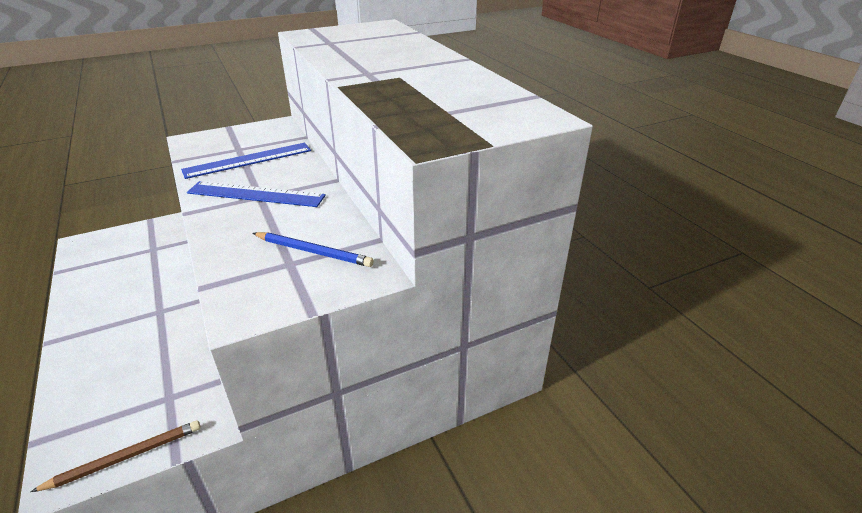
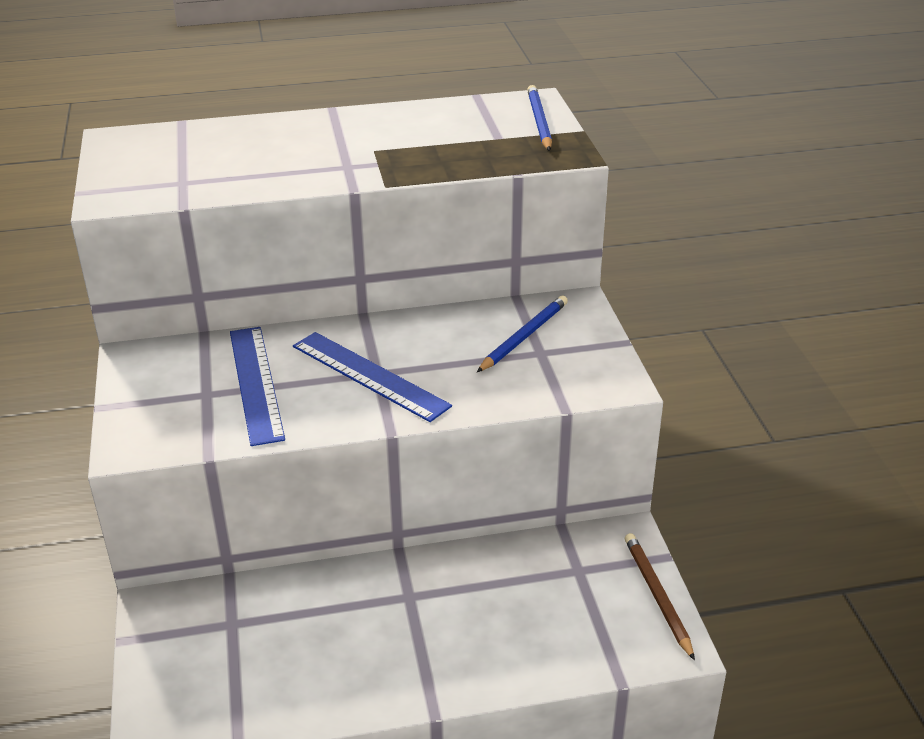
camera: 75 degrees left, 0 degrees up
(256, 194) = (369, 375): blue ruler -> blue ruler turned 75 degrees counterclockwise
(498, 124) = (539, 121): none -> blue pencil

